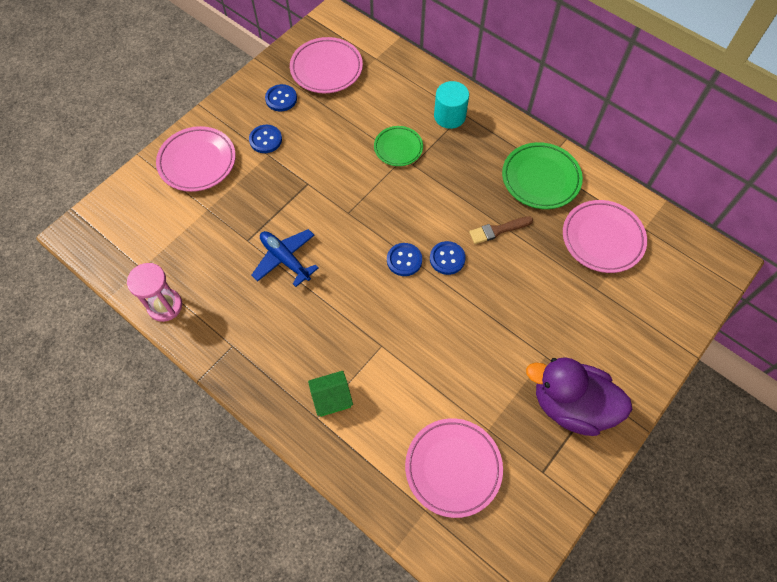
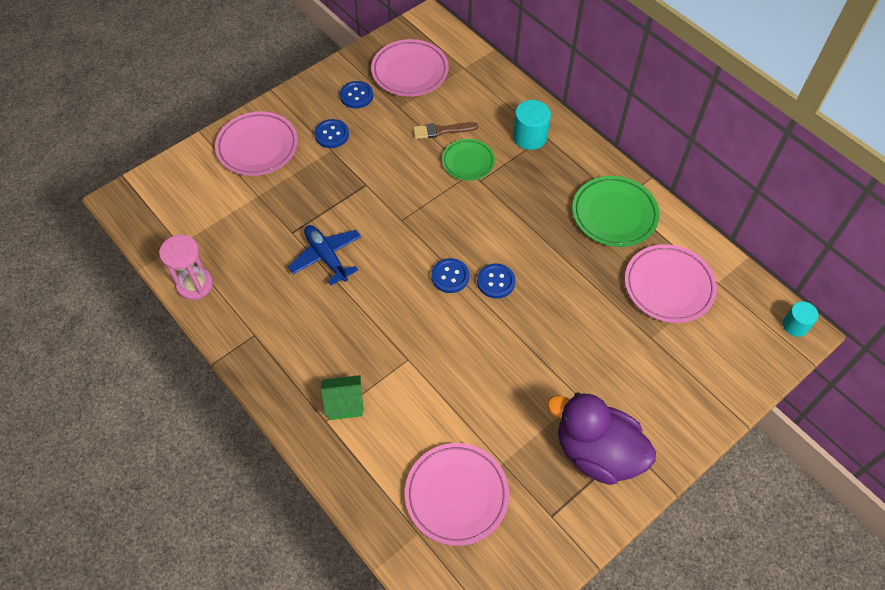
camera: 10 degrees right, 5 degrees down
(498, 230) = (556, 261): brown brush -> brown brush (441, 131)
(719, 257) = (795, 325): none -> turquoise cylinder

